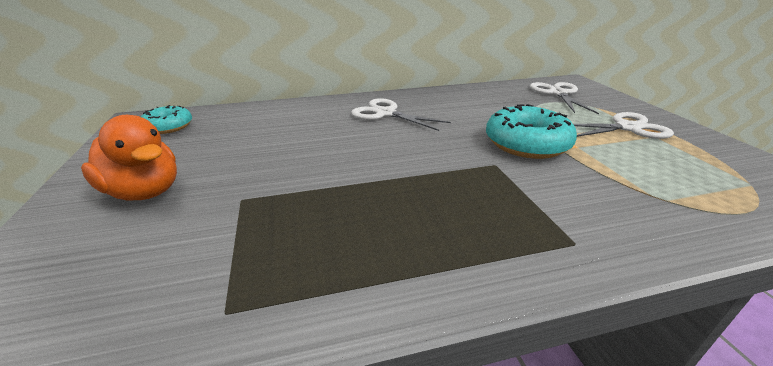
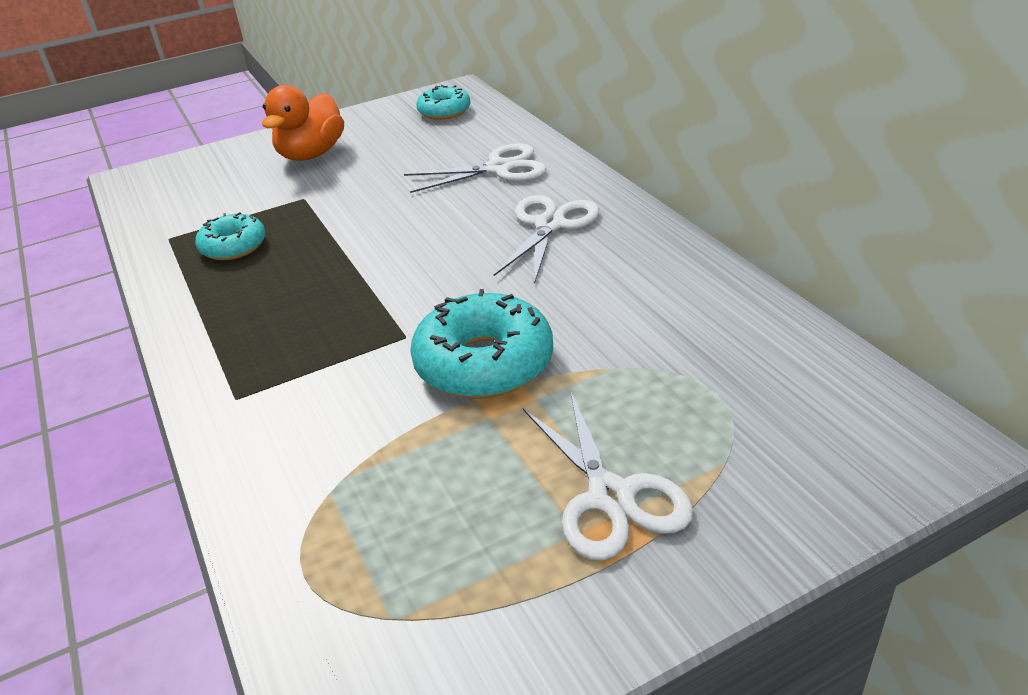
camera: 80 degrees right, 5 degrees up
(302, 248) = (233, 246): none -> turquoise donut
(558, 93) = (793, 409): white scissors -> white scissors (499, 169)

